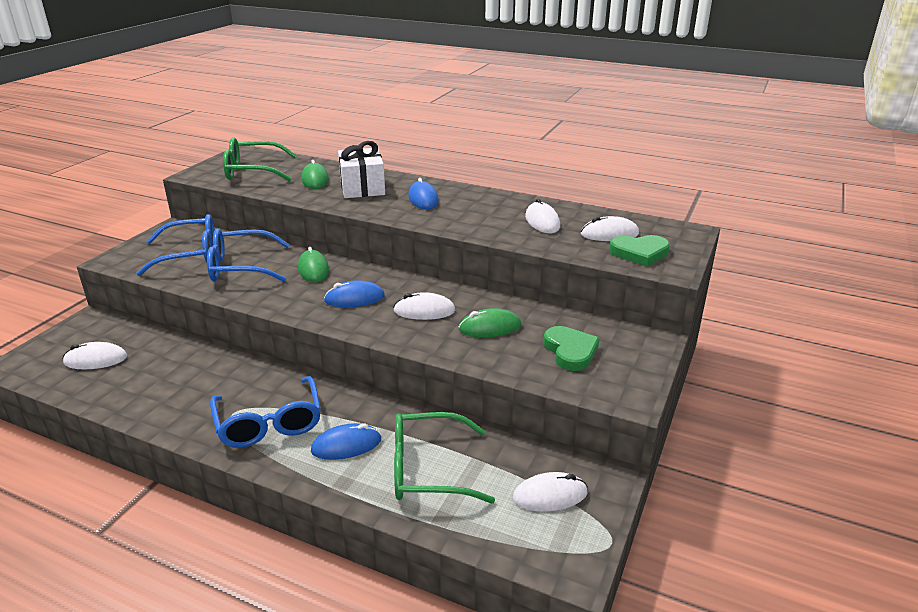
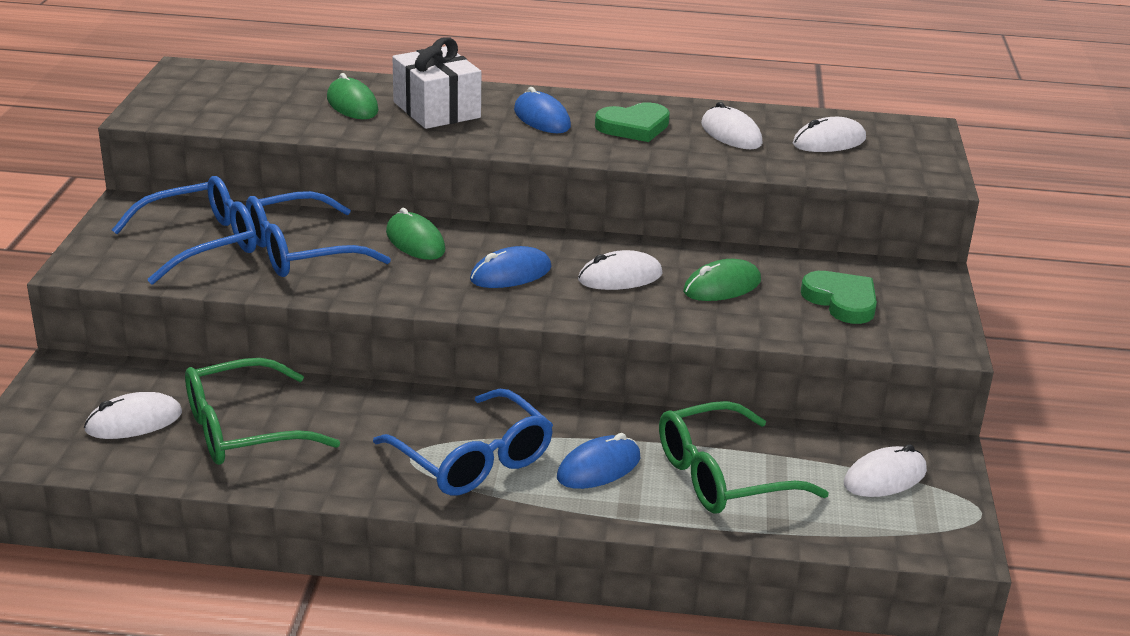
camera: 20 degrees left, 0 degrees up
(253, 171) = (238, 100): green glasses -> green glasses (243, 430)
(639, 253) = (883, 162): green heart -> green heart (634, 127)

